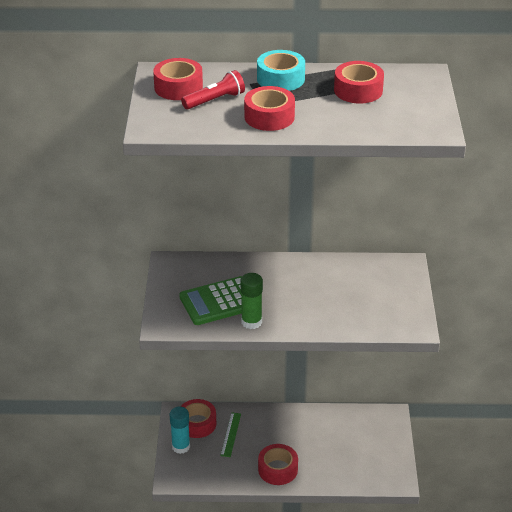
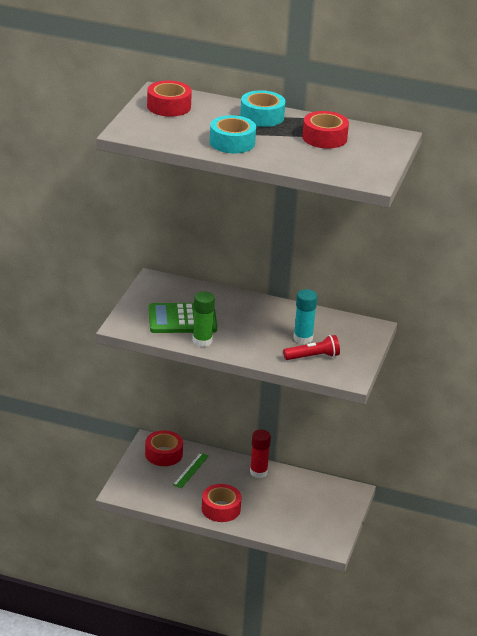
camera: 15 degrees right, 5 degrees down
(181, 447) = (139, 469): turquoise glue stick -> turquoise glue stick (303, 338)
(215, 100) = (194, 122): red flashlight -> red flashlight (313, 357)
(269, 117) = (232, 142): red tape -> turquoise tape
(295, 419) = (258, 472): none -> red glue stick

